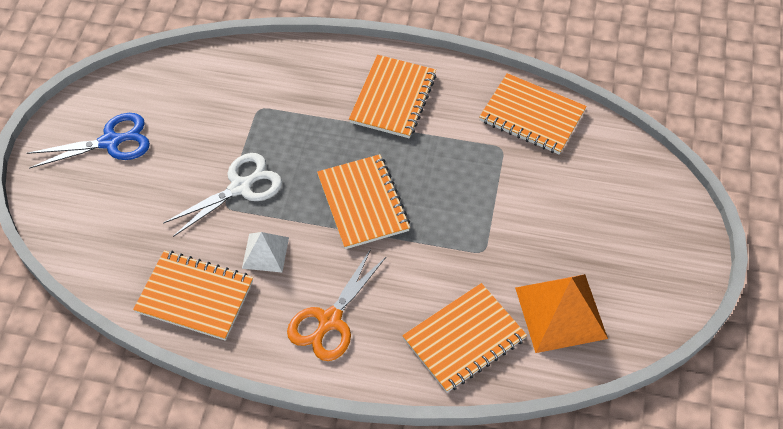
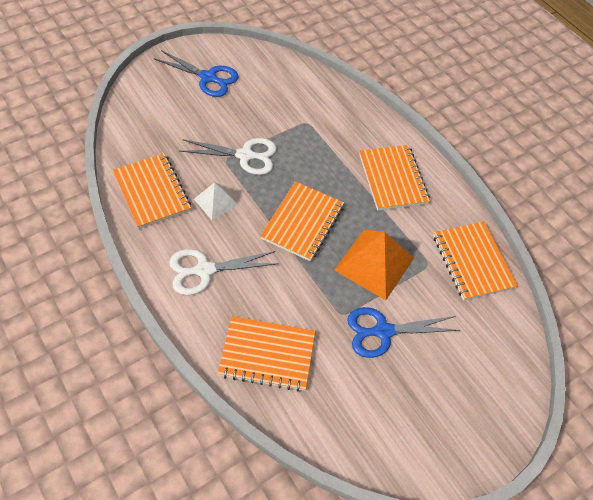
camera: 40 degrees right, 0 degrees up
(329, 321) = (204, 270): orange scissors -> white scissors
(393, 98) = (392, 179): orange notebook -> orange notebook turned 75 degrees counterclockwise
(529, 235) = (383, 331): none -> blue scissors
(561, 312) = (347, 398): orange pyramid -> orange pyramid (374, 264)

